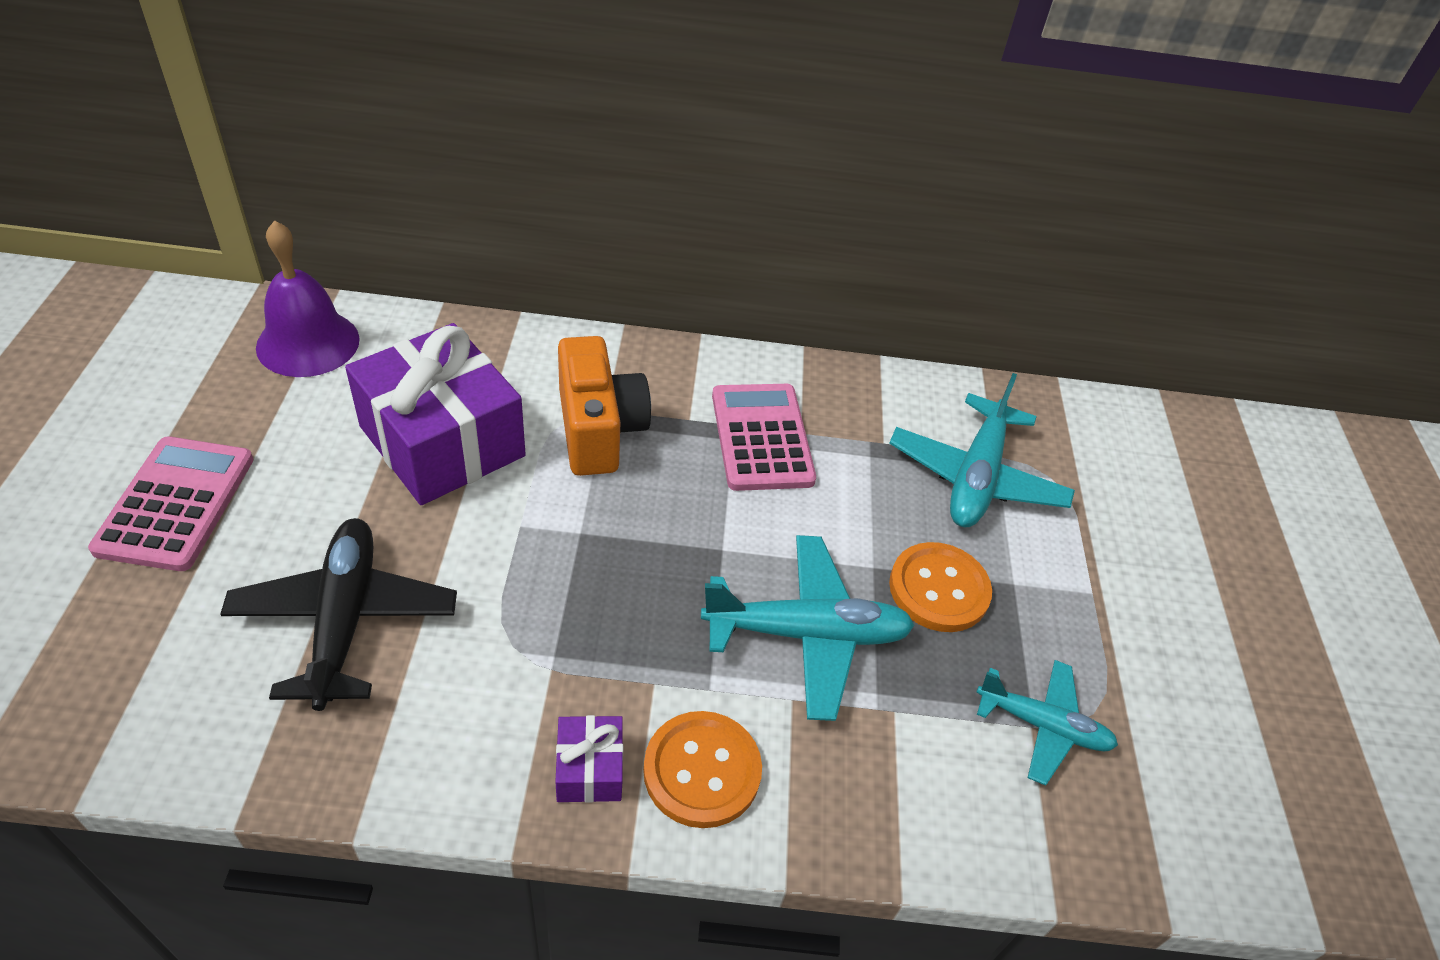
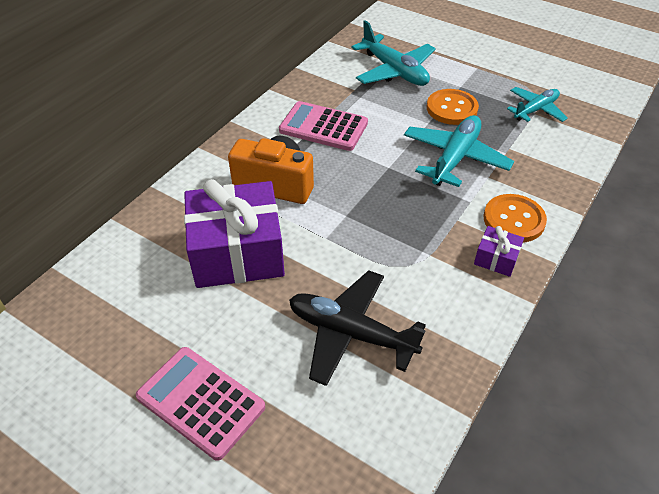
camera: 55 degrees left, 0 degrees up
(308, 343) = (94, 296): purple bell -> none

